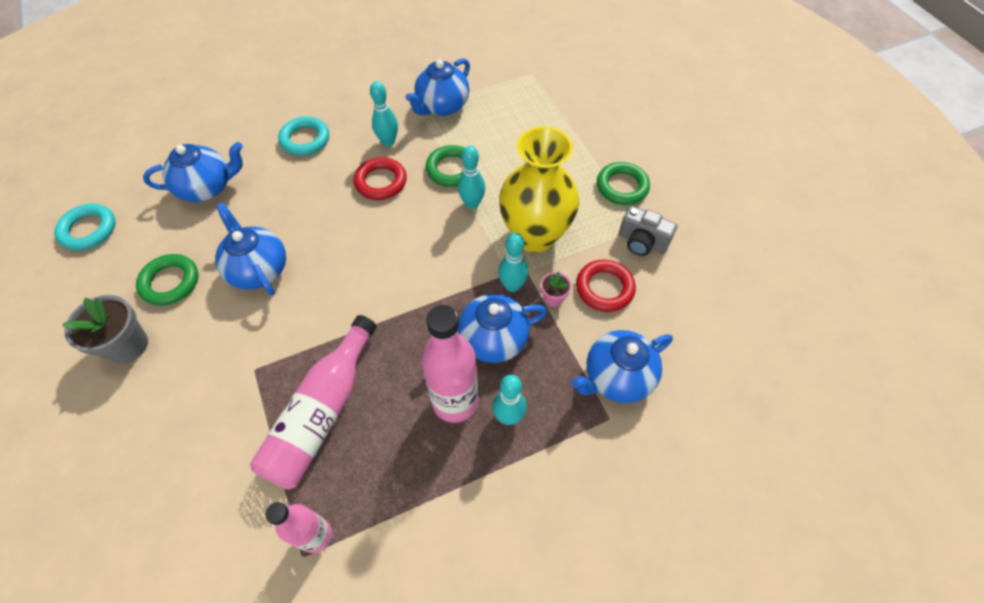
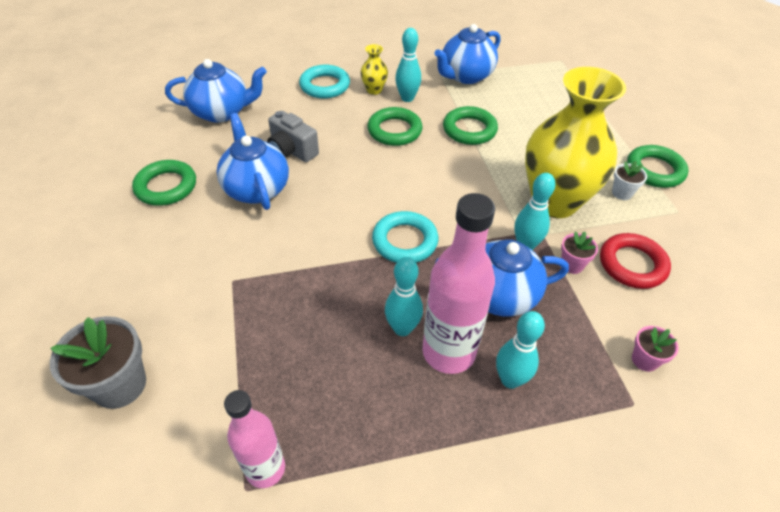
camera: 10 degrees right, 10 degrees down
(88, 230) = (101, 131): turquoise ring -> turquoise ring (405, 241)
(128, 345) = (109, 236): grey flower pot -> grey flower pot (120, 385)
(322, 413) = (296, 336): pink bottle -> none
(355, 137) = (374, 90): none -> yellow vase
(381, 182) = (394, 130): red ring -> green ring
(472, 204) = (488, 163): turquoise bowling pin -> turquoise bowling pin (402, 328)
(594, 216) = (622, 193): none -> white flower pot
(616, 377) = (644, 360): blue teapot -> pink flower pot
(642, 242) = (677, 226): grey camera -> grey camera (292, 151)

